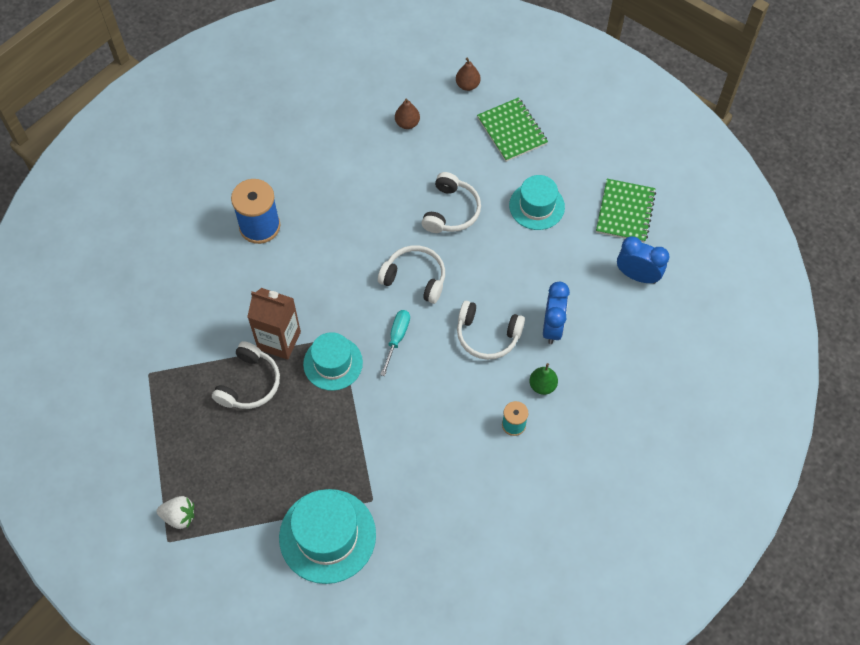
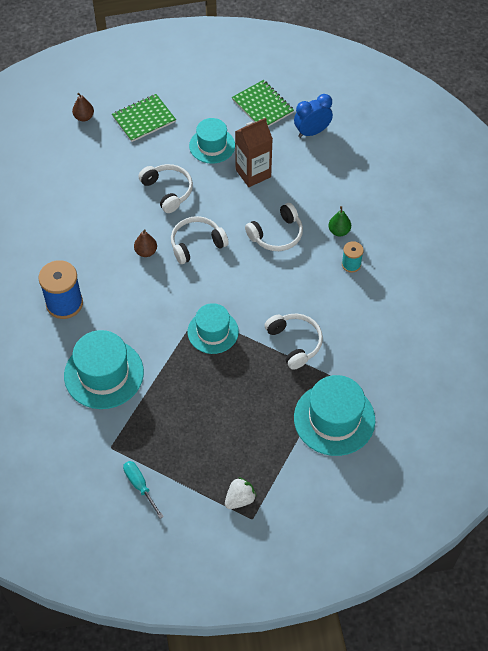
camera: 50 degrees left, 5 degrees down
(215, 311) = (104, 374): none -> turquoise hat
(249, 383) = (180, 390): white headphones -> white headphones (295, 343)
(279, 340) = (165, 351): brown carton -> brown carton (253, 173)
(397, 338) = (230, 283): turquoise screwdriver -> turquoise screwdriver (139, 485)
(407, 123) = (76, 168): brown pear -> brown pear (146, 252)
(512, 131) = (144, 119): green notebook -> green notebook turned 45 degrees counterclockwise
(552, 327) = (304, 198): blue clock -> none

